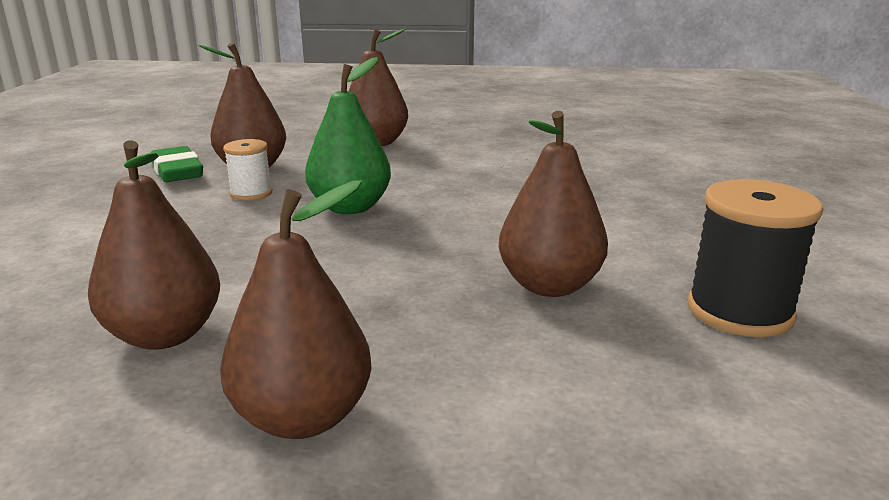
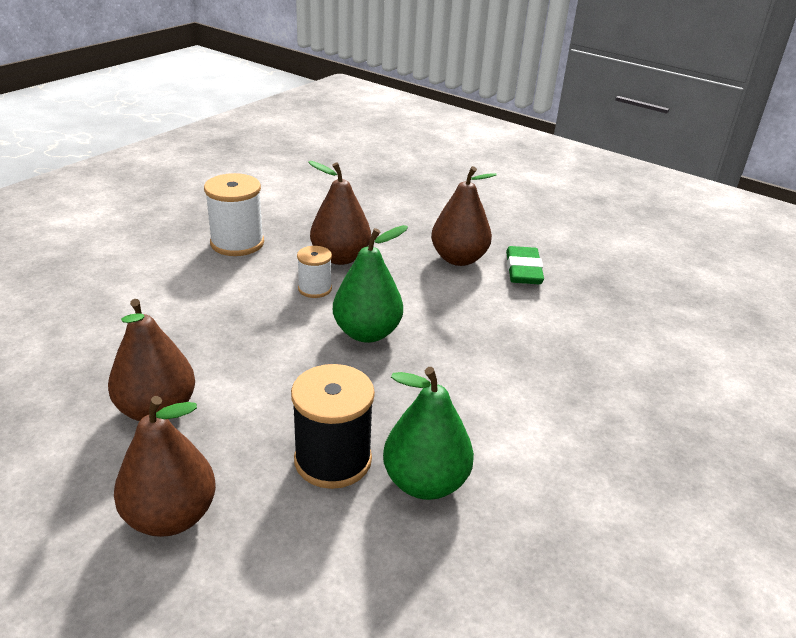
camera: 30 degrees right, 10 degrees up
(111, 183) = (237, 243): none -> white spool
(177, 171) = (287, 244): green eraser -> green eraser (523, 270)
(549, 286) = (425, 482): brown pear -> green pear
(739, 311) = (541, 582): black spool -> black spool (333, 460)

